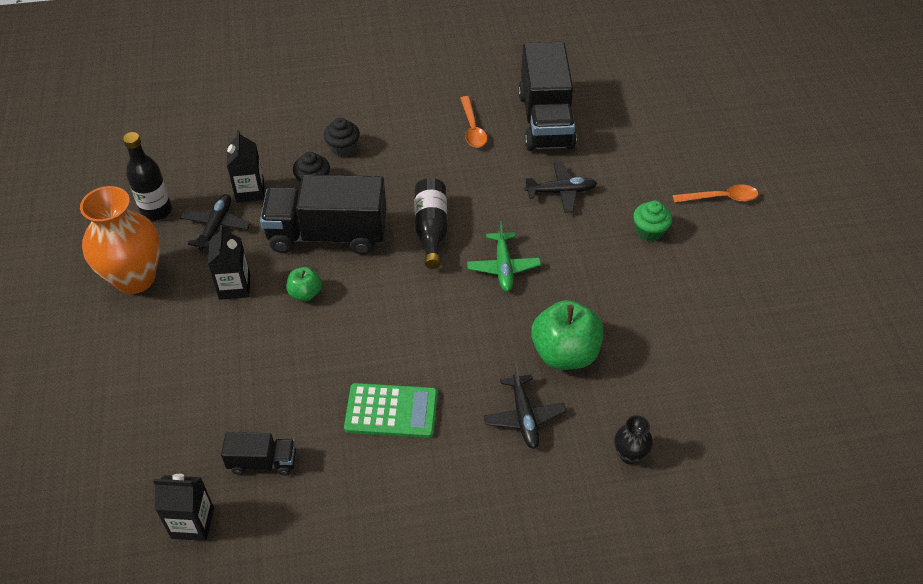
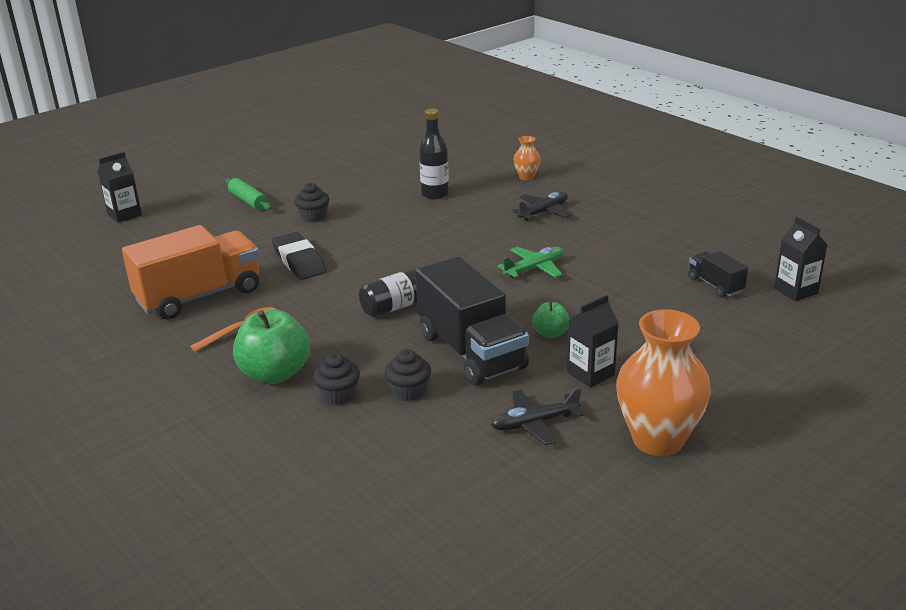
camera: 120 degrees left, 20 degrees down
(156, 211) = (561, 479): black bottle -> black bottle (435, 194)
(250, 191) = (463, 426): black carton -> black carton (124, 215)
(391, 411) = (605, 255): green calculator -> none
(503, 267) = (416, 258): green plane -> green plane (534, 268)
(545, 120) = (199, 296): black truck -> orange truck
(561, 192) = (299, 261): black plane -> black eraser
(565, 353) = (473, 214): green apple -> green apple (275, 373)
(629, 455) = (526, 177): black vase -> orange vase
(649, 231) = (313, 216): green cupcake -> black cupcake
(720, 198) = (248, 201): orange spoon -> green rolling pin

